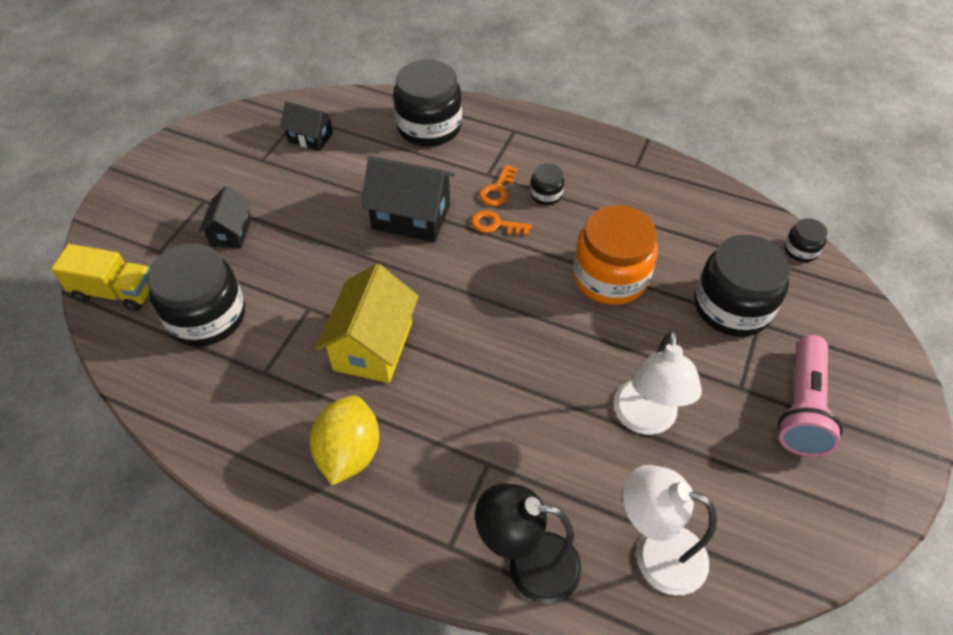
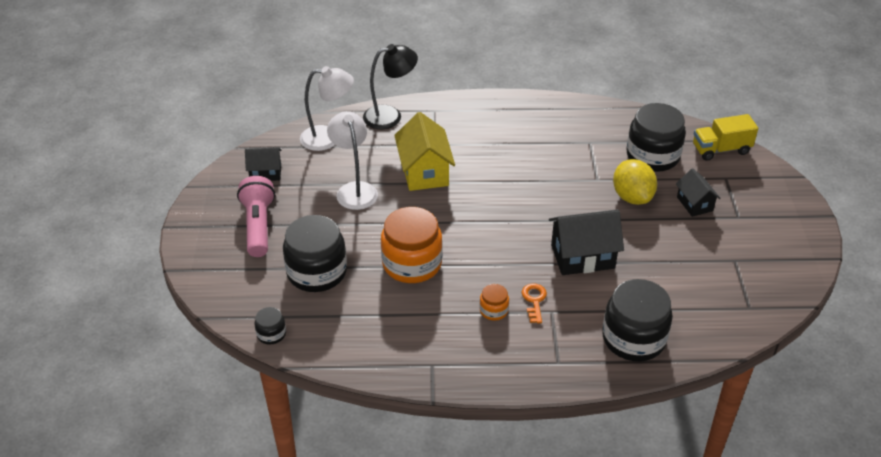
camera: 155 degrees right, 10 degrees down
(310, 137) = (719, 292): black house -> black house (265, 173)
(349, 453) = (511, 126): yellow lemon -> yellow lemon (632, 197)
(373, 346) = (539, 173): yellow house -> yellow house (424, 172)
(496, 225) = (516, 272): orange key -> none
(546, 194) = (493, 310): black jar -> orange jar

